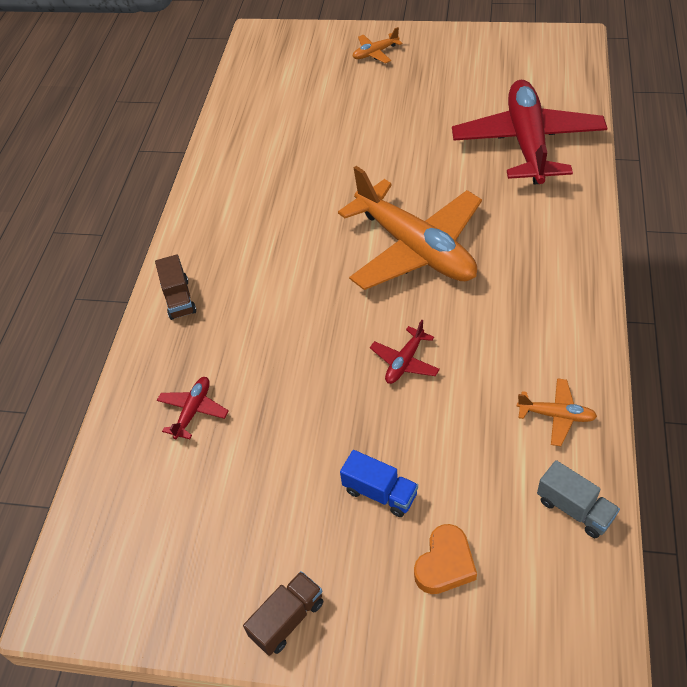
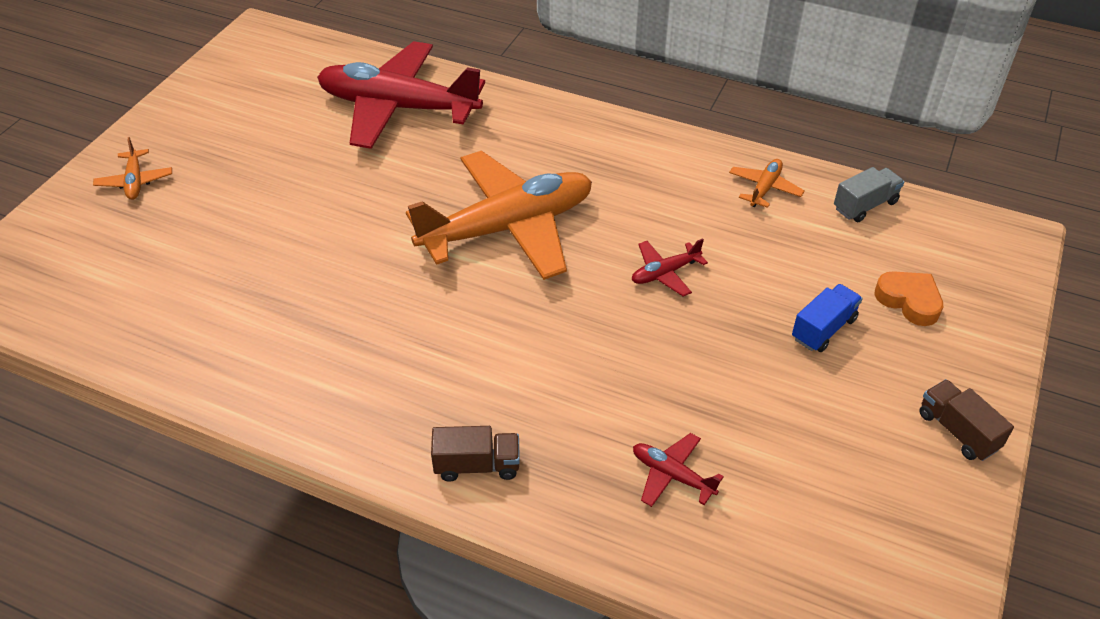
camera: 80 degrees left, 5 degrees down
(405, 361) = (665, 273): red plane -> red plane turned 105 degrees clockwise

